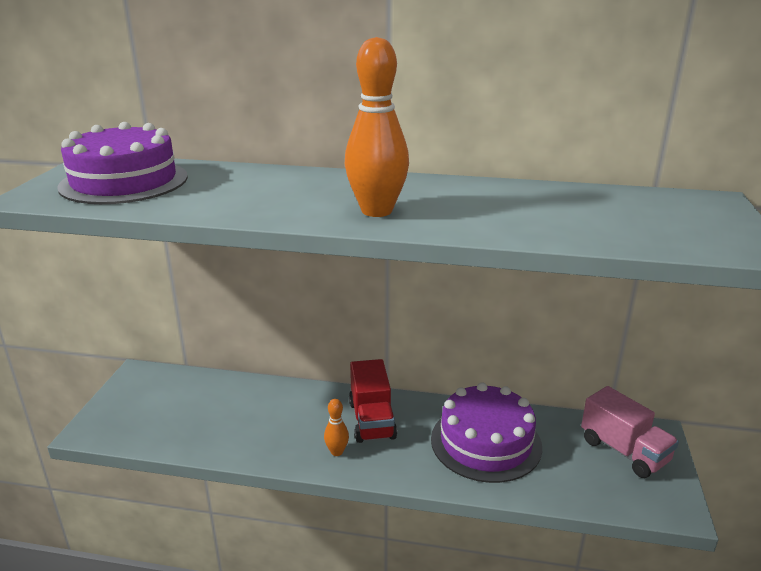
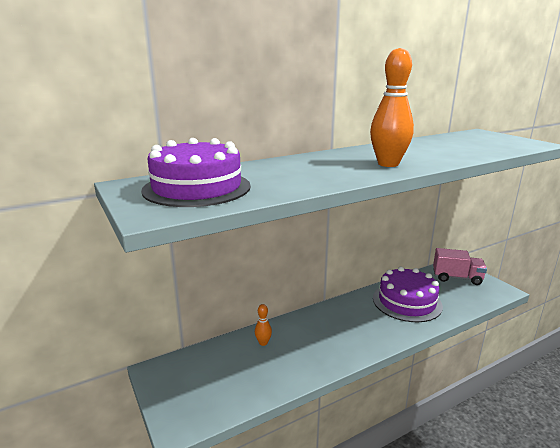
camera: 40 degrees left, 5 degrees down
(337, 452) = (353, 344): orange bowling pin -> orange bowling pin (263, 343)
(372, 420) = (344, 319): red truck -> none

